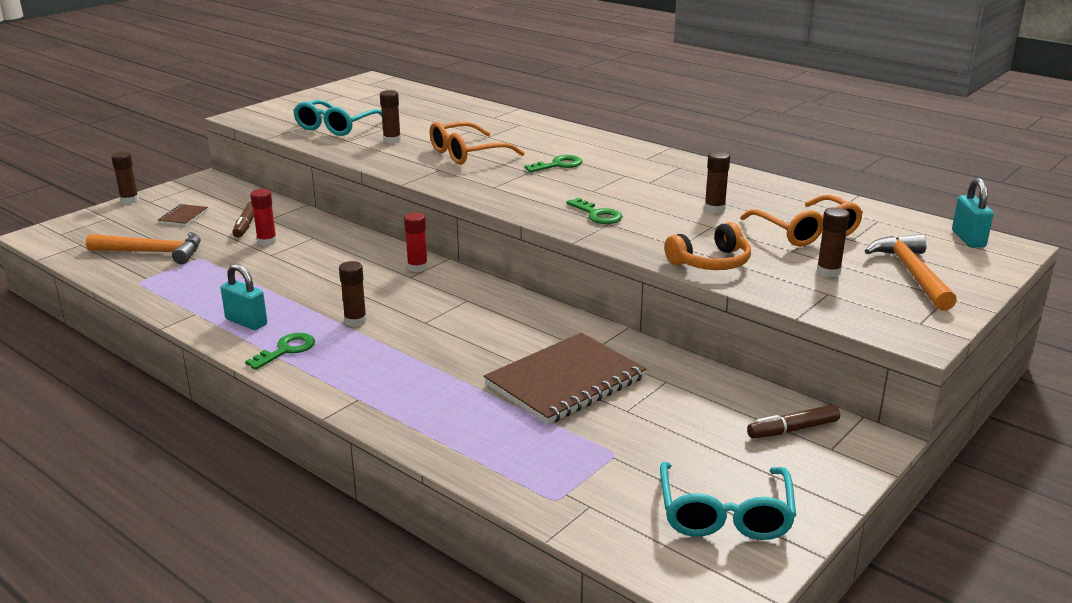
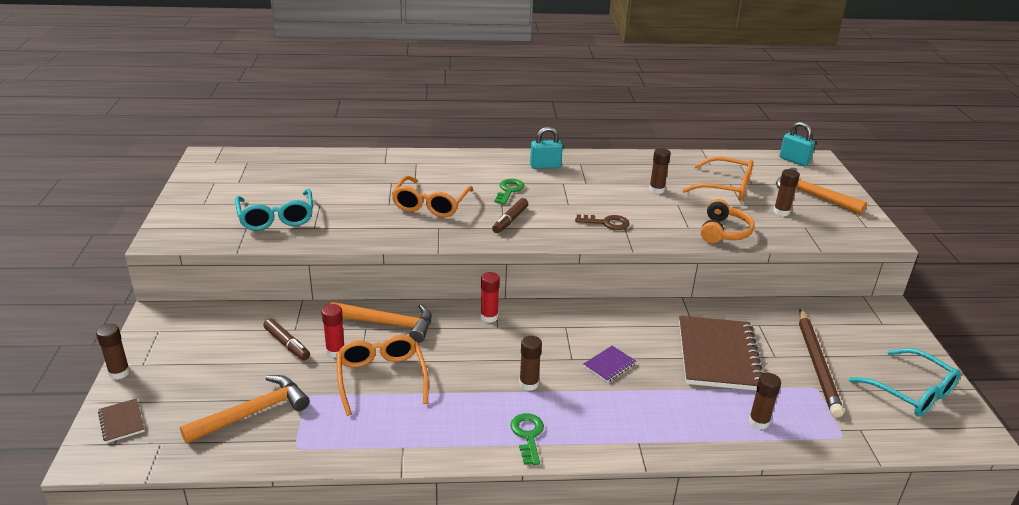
camera: 45 degrees left, 5 degrees up
(183, 216) = (211, 363): brown notebook -> brown notebook (122, 422)
(246, 322) = (456, 430): turquoise padlock -> turquoise padlock (545, 166)
(264, 269) = (381, 377): none -> orange glasses
(334, 240) = (388, 324): none -> orange hammer
(392, 140) = (350, 214): brown glue stick -> brown glue stick (758, 422)
(447, 340) = (609, 365): none -> purple notebook
(597, 215) = (607, 223): green key -> brown key
(659, 438) = (817, 364): none -> brown pencil
(792, 429) = (853, 322): brown marker -> brown marker (510, 220)

